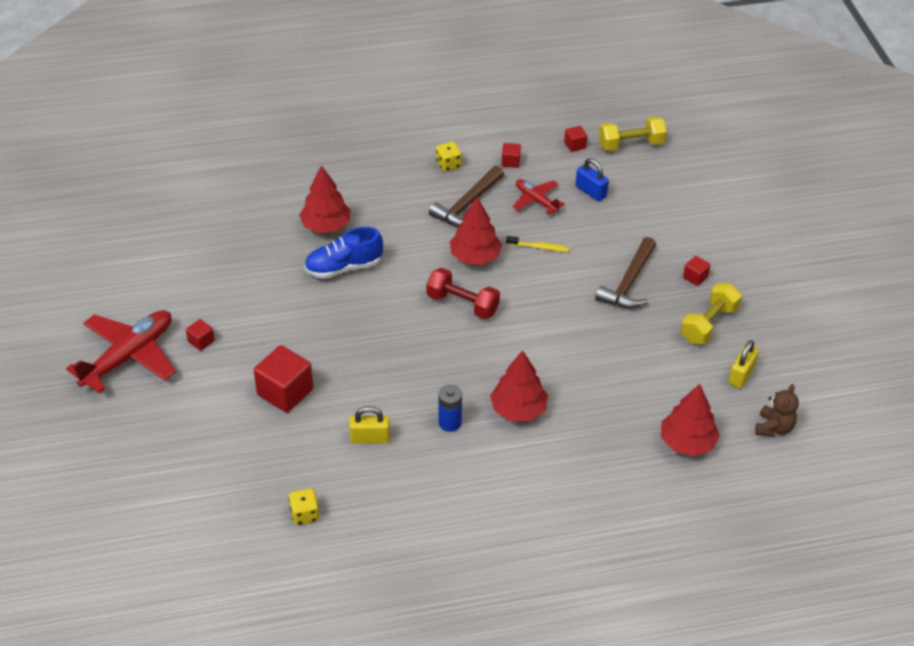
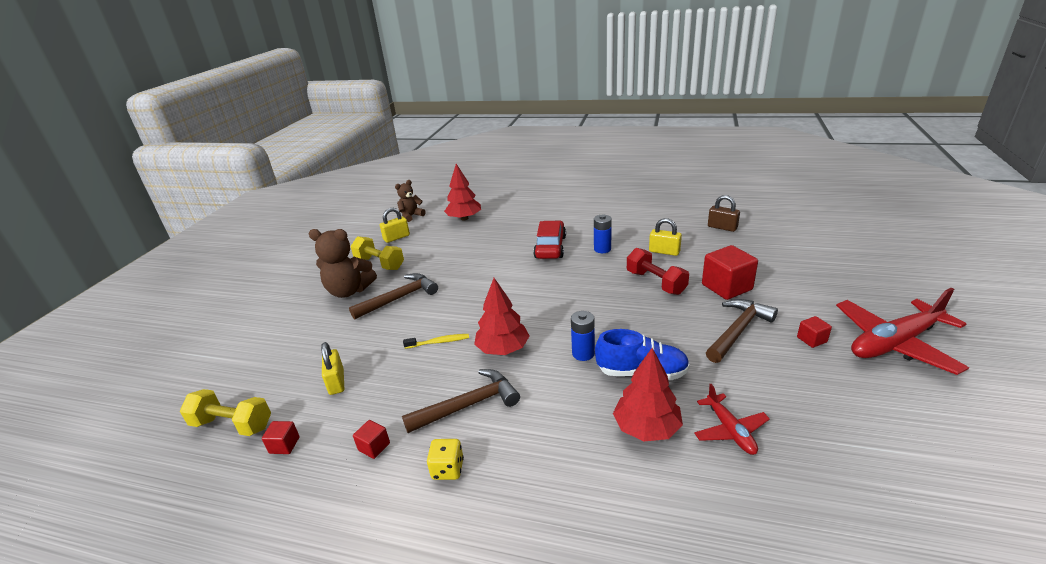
camera: 150 degrees left, 15 degrees down
(268, 334) = (738, 331): none -> brown hammer
(305, 514) = (722, 227): yellow dice -> brown padlock
(401, 271) = (583, 353): none -> blue battery
(462, 304) = (543, 314): red dumbbell -> red dumbbell (656, 282)
(518, 409) = (550, 247): red tree -> red car
(536, 200) = (396, 388): red plane -> red plane (730, 430)
(539, 247) = (439, 342): yellow toothbrush -> yellow toothbrush turned 135 degrees clockwise
(591, 191) = (336, 382): blue padlock -> yellow padlock
(695, 277) = (349, 291): red cube -> brown teddy bear
(709, 324) = (379, 263): yellow dumbbell -> yellow dumbbell turned 60 degrees clockwise

